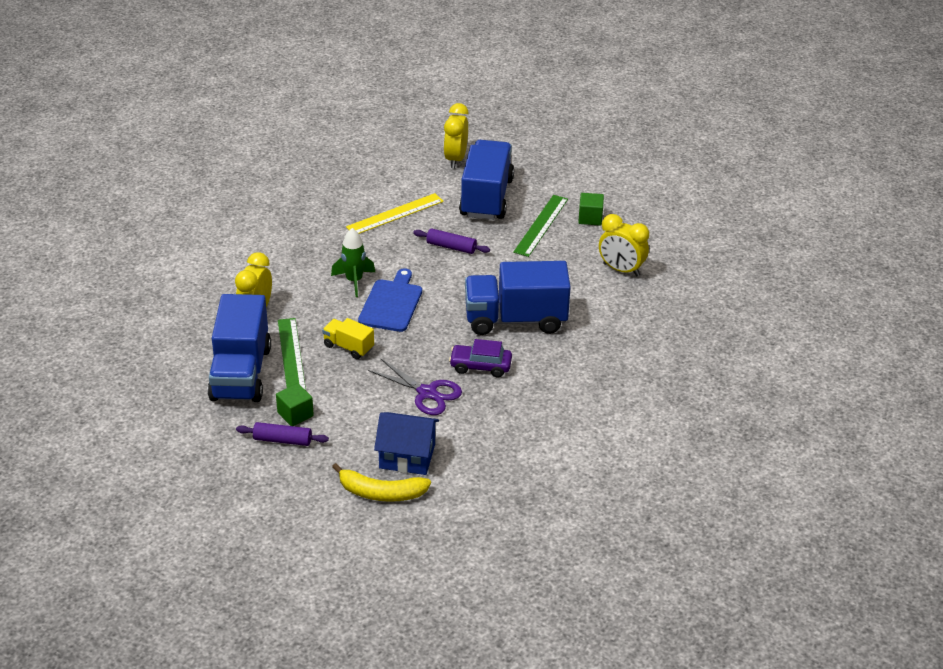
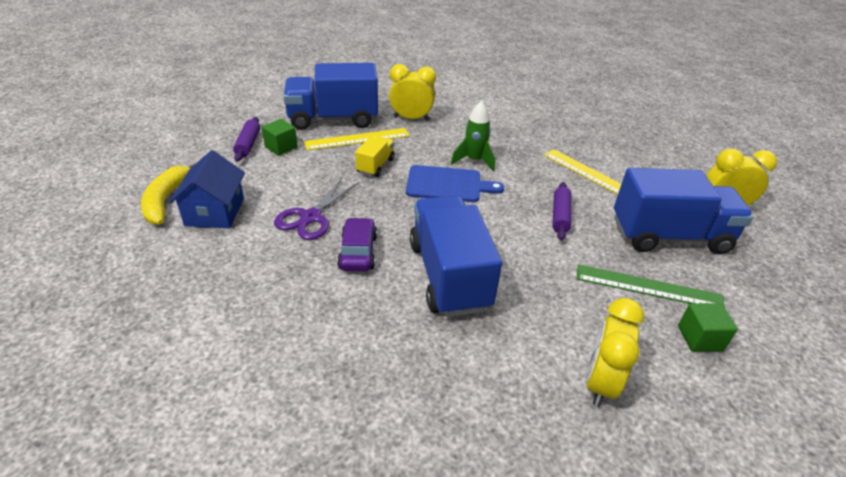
camera: 80 degrees right, 0 degrees up
(291, 357) = (357, 139): green ruler -> yellow ruler

